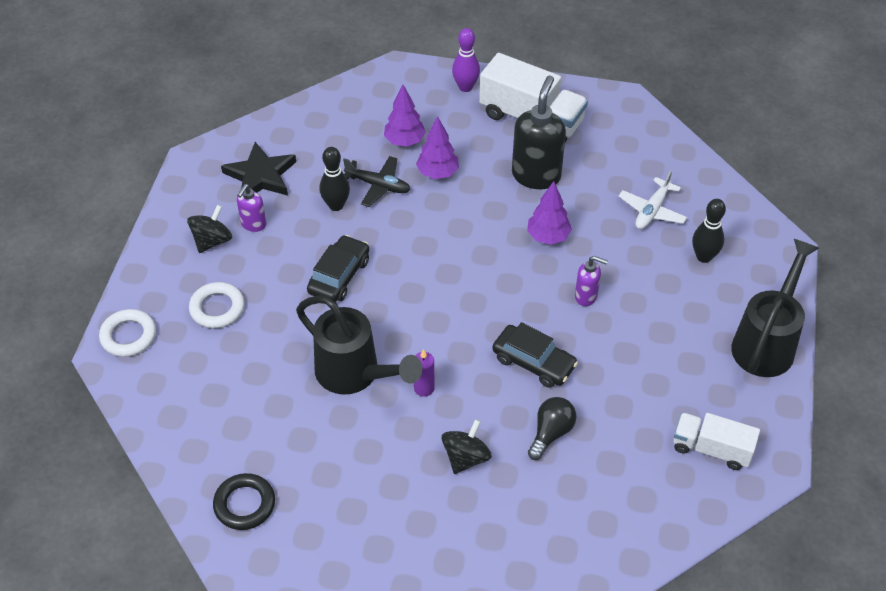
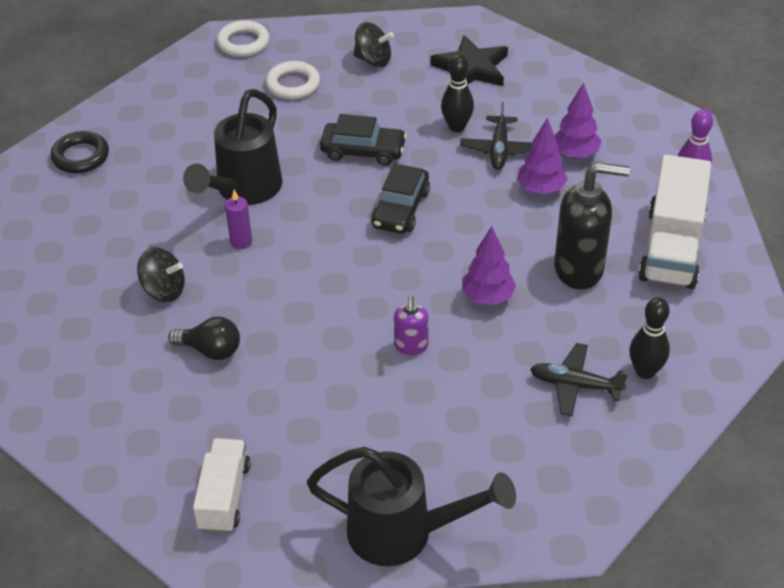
camera: 75 degrees right, 5 degrees down
(253, 224) = (405, 79): purple soap dispenser -> none
(533, 362) = (301, 319): black car -> black car (400, 209)
(652, 210) = (575, 385): white plane -> black plane
(704, 257) = (520, 448): black bowling pin -> black bowling pin (645, 371)

